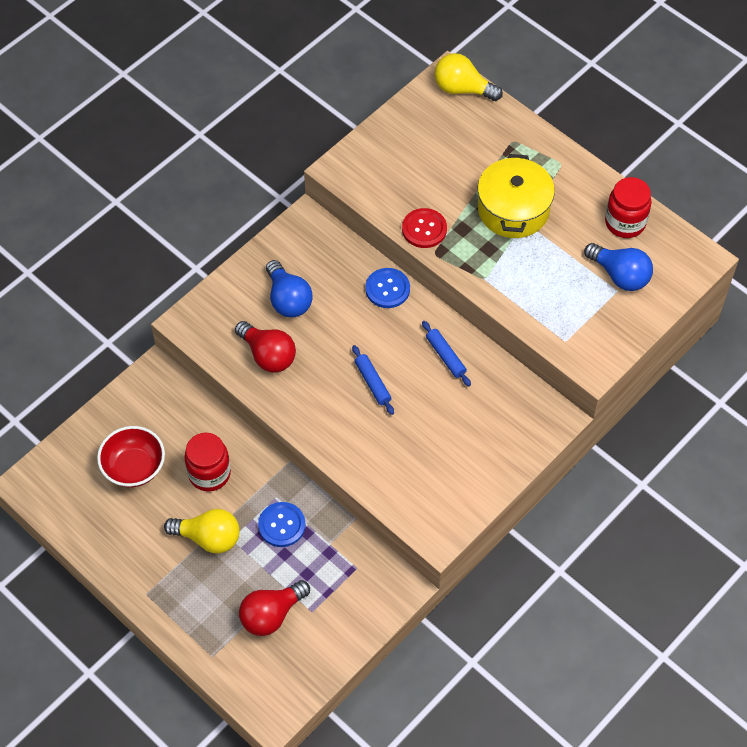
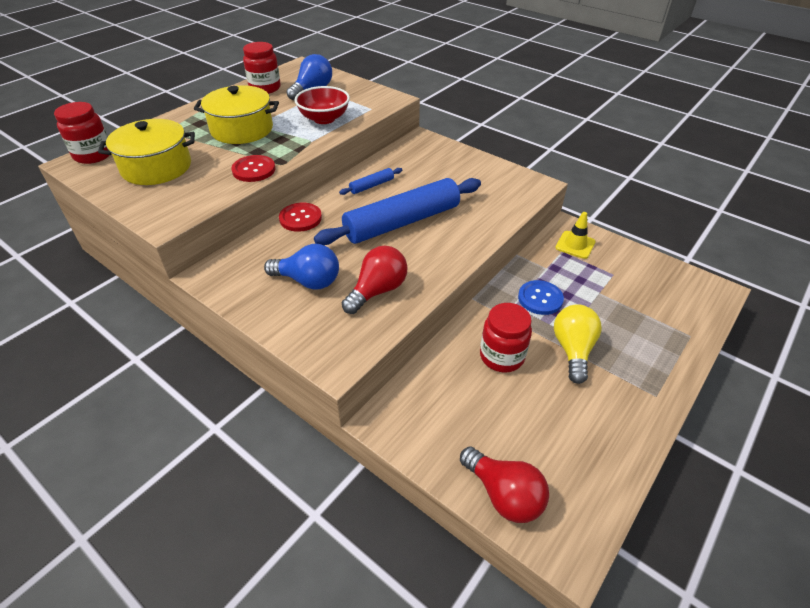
camera: 95 degrees left, 15 degrees down
(134, 467) = (512, 426): red bowl -> red bowl (324, 119)
(271, 614) = (629, 298): red light bulb -> red light bulb (504, 494)
(288, 299) = (308, 281): blue light bulb -> blue light bulb turned 45 degrees clockwise
(367, 585) = (575, 245): none -> yellow traffic cone
(372, 383) = (402, 222): blue rolling pin -> blue rolling pin, size x2.36
(387, 289) = (300, 218): blue button -> red button
(435, 146) = (156, 167): none -> yellow pot
(462, 89) = (93, 155): yellow light bulb -> red jar

